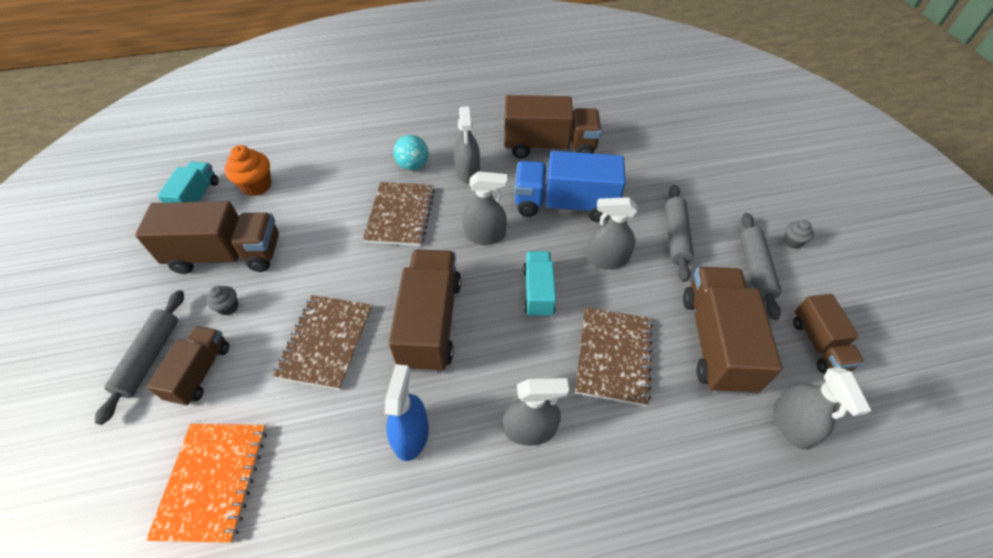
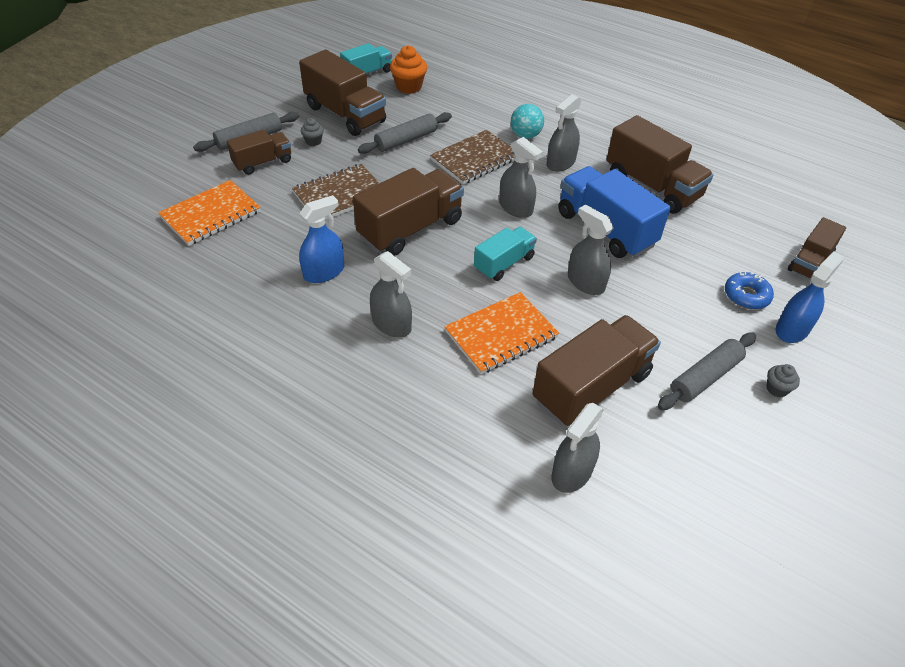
camera: 45 degrees right, 5 degrees down
(613, 356) = (501, 334): brown notebook -> orange notebook
(676, 237) = (667, 309): grey rolling pin -> grey rolling pin (406, 140)
(698, 188) = (746, 296): none -> blue donut
(747, 192) = (792, 329): none -> blue spray bottle
(818, 344) = (679, 457): brown truck -> brown truck (810, 262)

